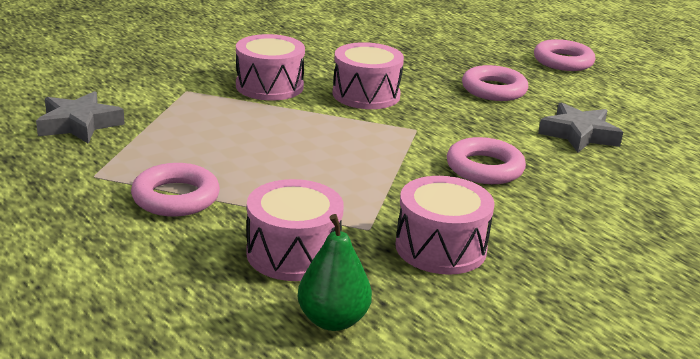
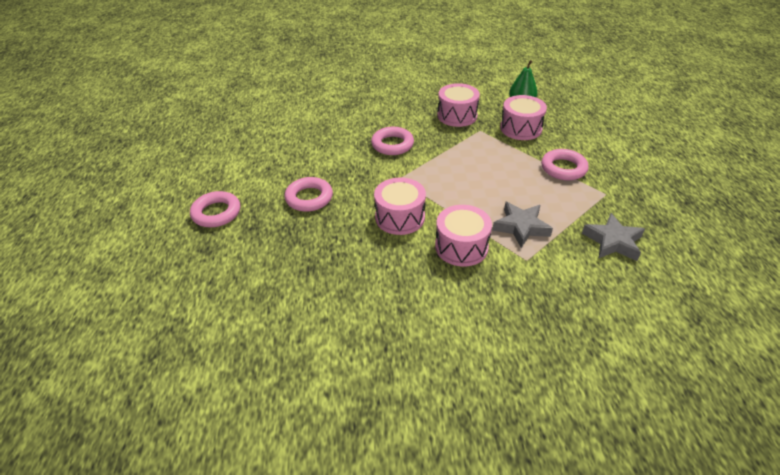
camera: 145 degrees left, 15 degrees up
(579, 134) = (313, 150): grey star -> grey star (521, 227)

